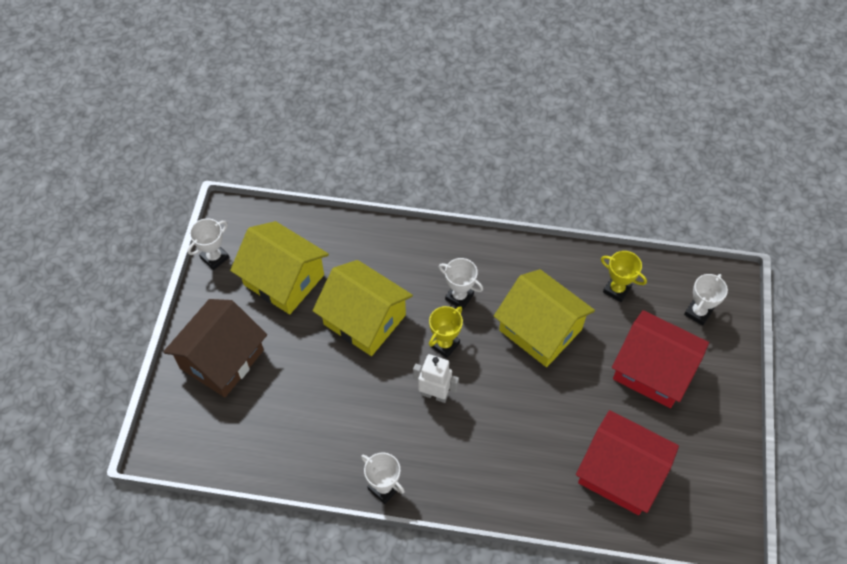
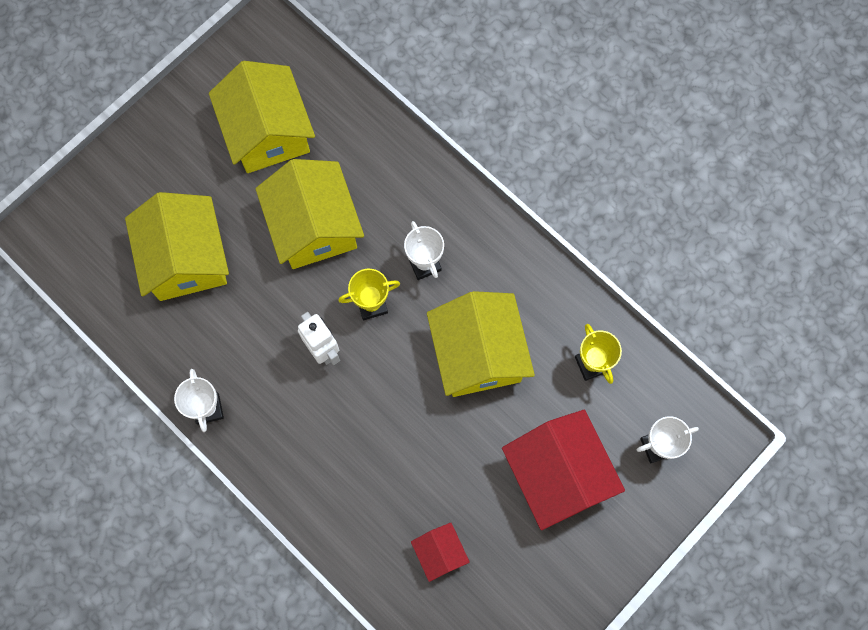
camera: 35 degrees right, 15 degrees up
(214, 258) = (219, 65): white trophy -> none
(222, 359) = (153, 178): brown house -> none
(288, 397) = (186, 259): none -> yellow house
(620, 473) = (440, 552): red house -> red house, size x0.48

